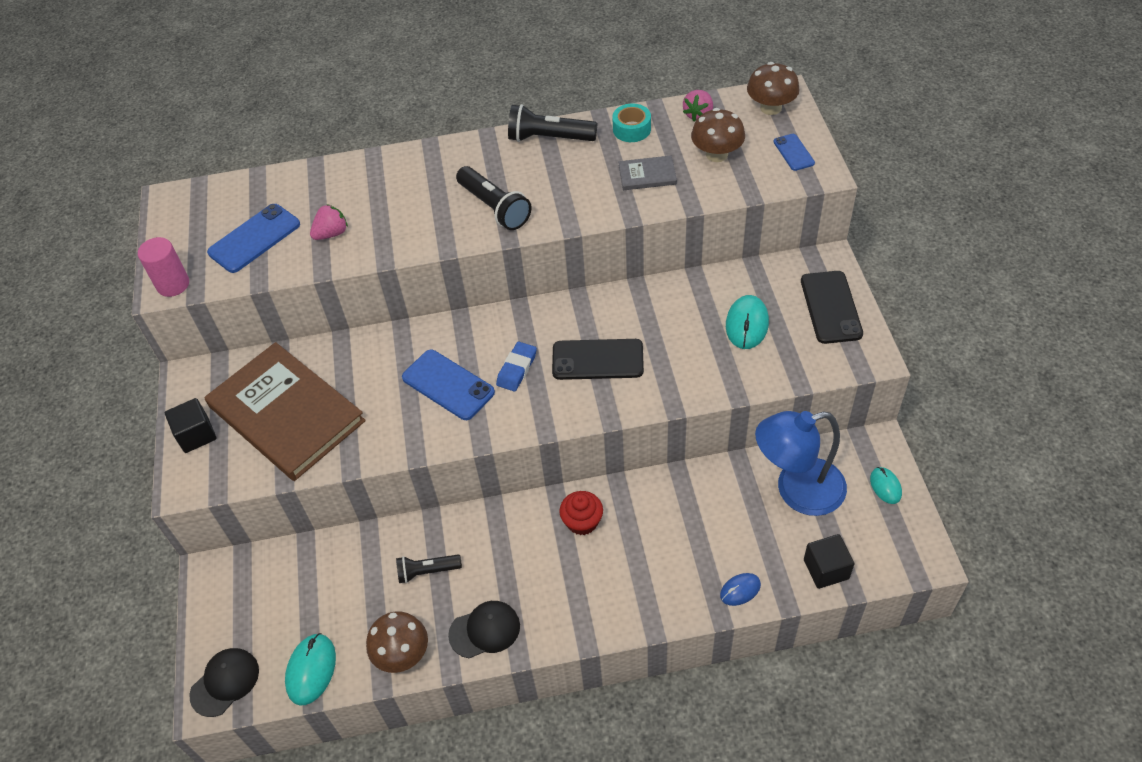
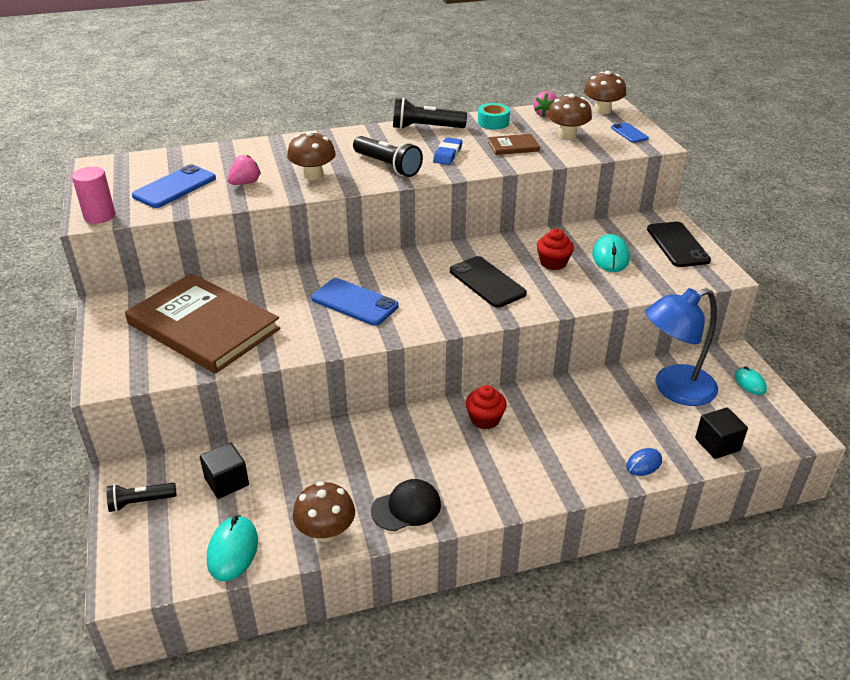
camera: 10 degrees left, 15 degrees down
(196, 435) = (115, 344): black cube -> black cube (227, 482)
(225, 682) = (141, 566): black cap -> none
(408, 221) = (313, 175): none -> brown mushroom
(427, 571) = (342, 463): black flashlight -> black flashlight (140, 502)
(517, 369) = (416, 290): blue eraser -> blue eraser (447, 154)
(597, 360) = (487, 282): black phone -> black phone turned 60 degrees clockwise
(647, 175) = (513, 146): grey book -> brown book
(678, 332) = (553, 263): none -> red cupcake

